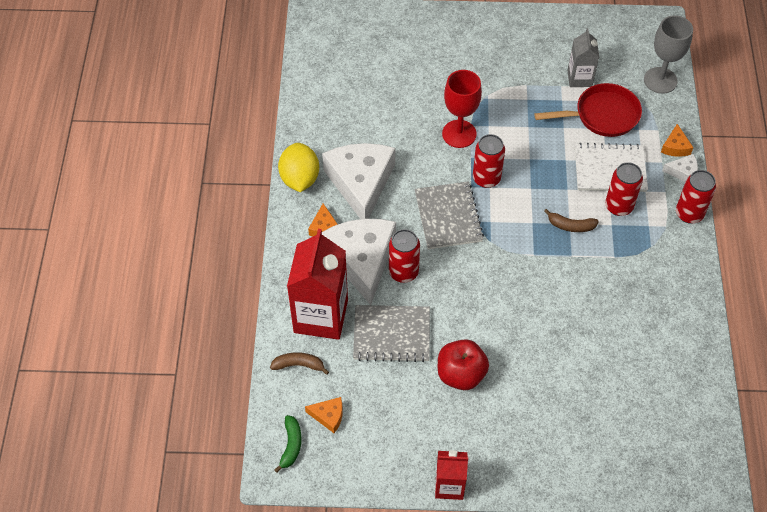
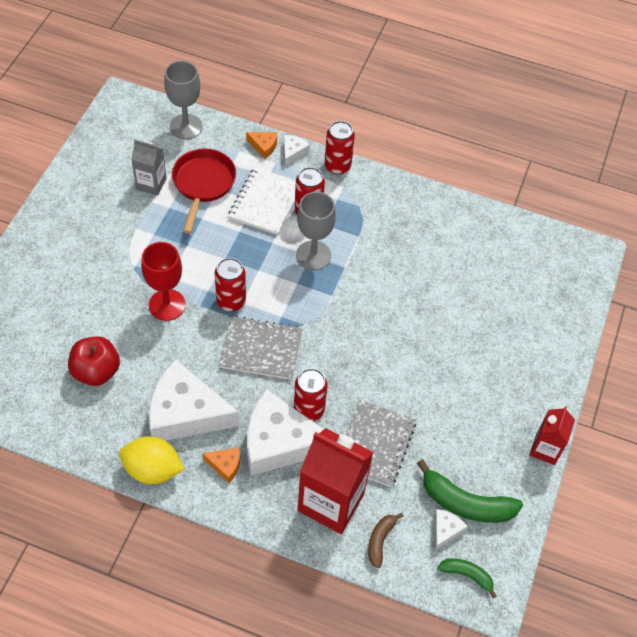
camera: 75 degrees left, 0 degrees up
(328, 416) = (445, 530): orange cheese -> white cheese
(362, 426) = (465, 503): none -> green banana
(461, 374) = (437, 400): red apple -> red apple (96, 371)
(570, 226) = (313, 255): brown banana -> grey goblet

